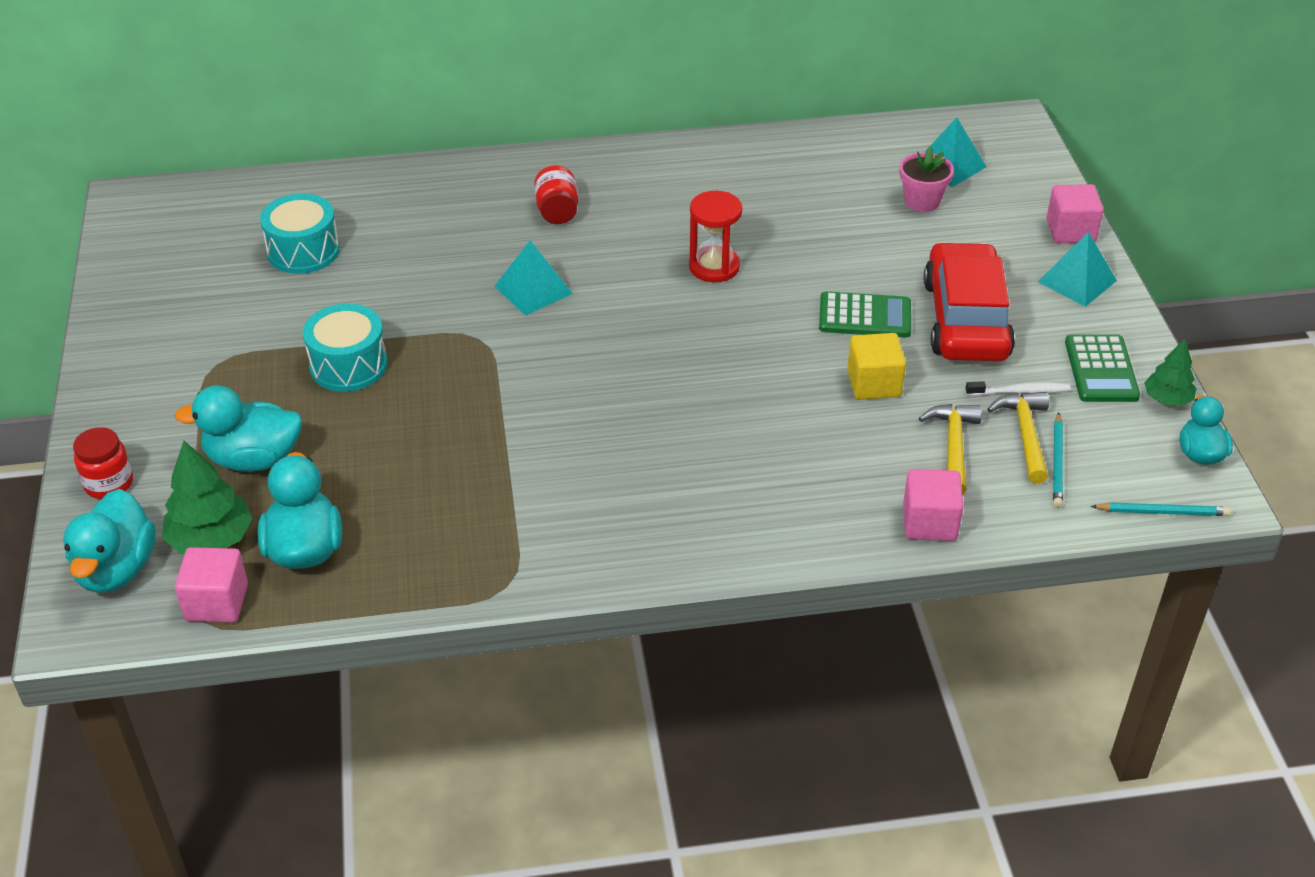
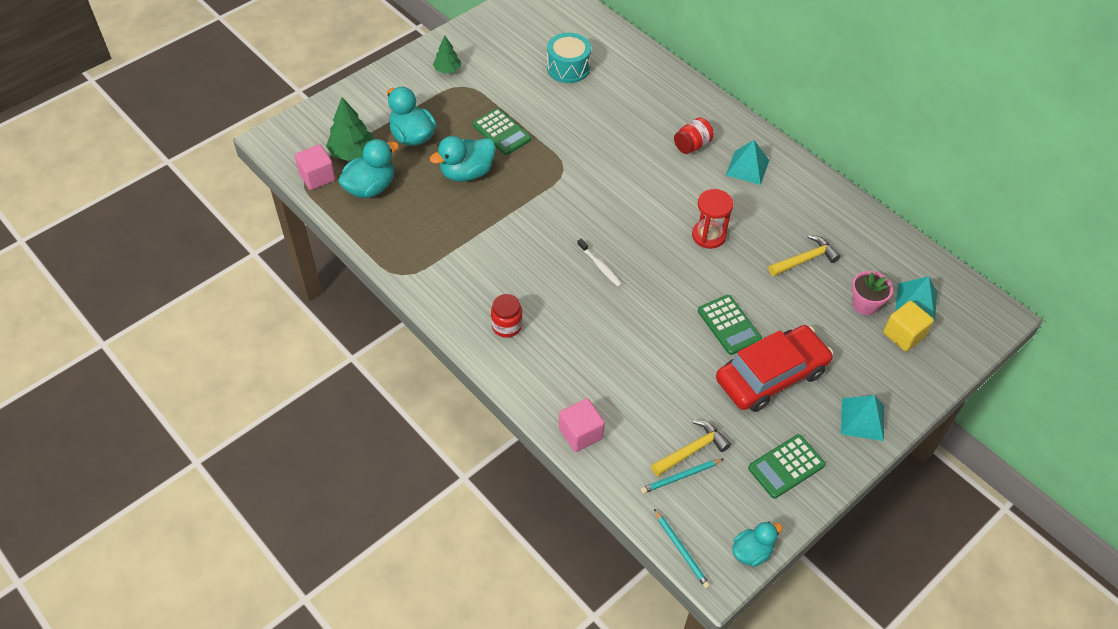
camera: 55 degrees right, 10 degrees up
(109, 484) = (359, 98): red jar -> red jar (507, 326)
(116, 569) = (312, 132): turquoise duck -> turquoise duck (467, 173)
(348, 365) = (501, 132): turquoise drum -> green calculator
(533, 290) = (619, 170): turquoise pyramid -> turquoise pyramid (747, 167)
(874, 384) = (673, 356): yellow cube -> yellow cube (903, 335)
(953, 447) = (652, 418): yellow hammer -> yellow hammer (805, 259)
(1019, 391) = (728, 431): white toothbrush -> white toothbrush (600, 266)
(1070, 231) = (911, 395): pink cube -> none
(1167, 399) = (789, 514): green tree -> green tree (447, 70)

